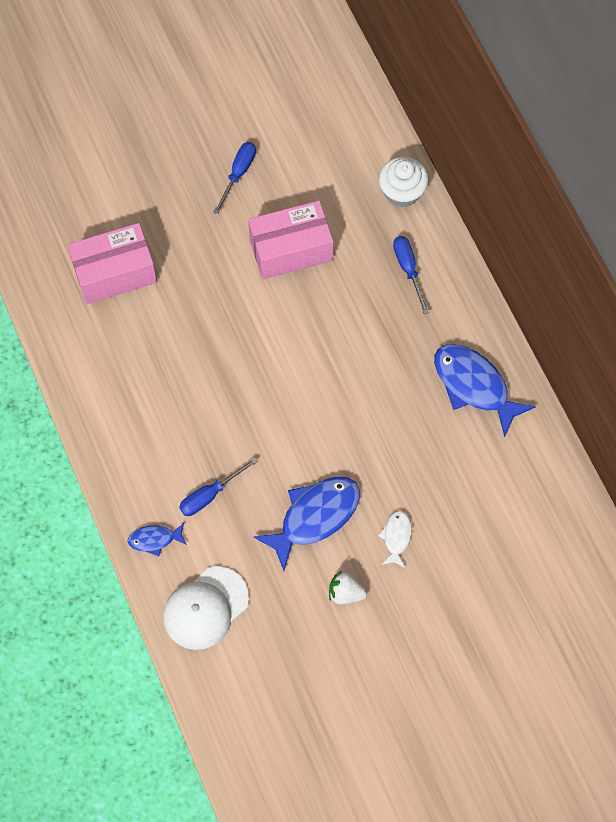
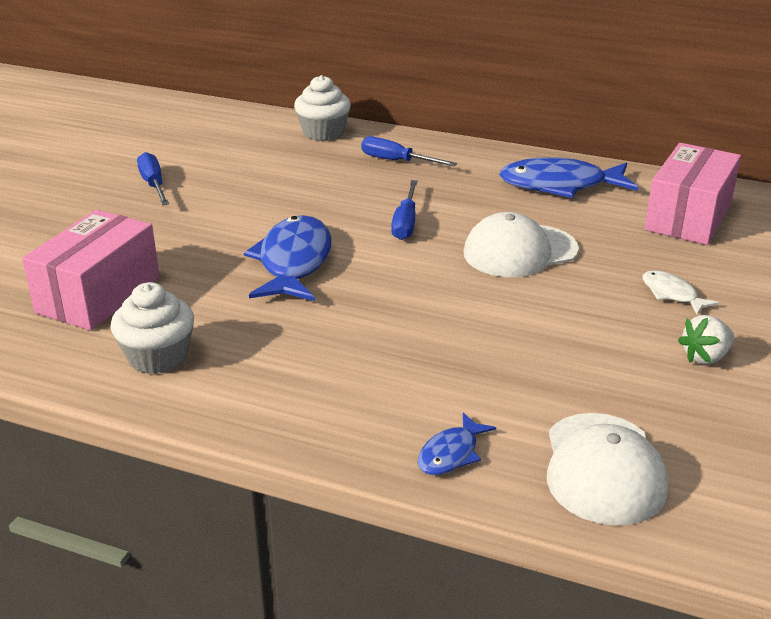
camera: 45 degrees left, 35 degrees down
(98, 354) = (158, 357): none -> white cupcake
(210, 495) = (453, 379): blue screwdriver -> blue screwdriver (405, 223)
(291, 250) = (273, 198): pink box -> pink box (688, 217)
(315, 517) = (580, 327): blue fish -> blue fish (293, 262)
(365, 428) = (520, 251): none -> white cap

